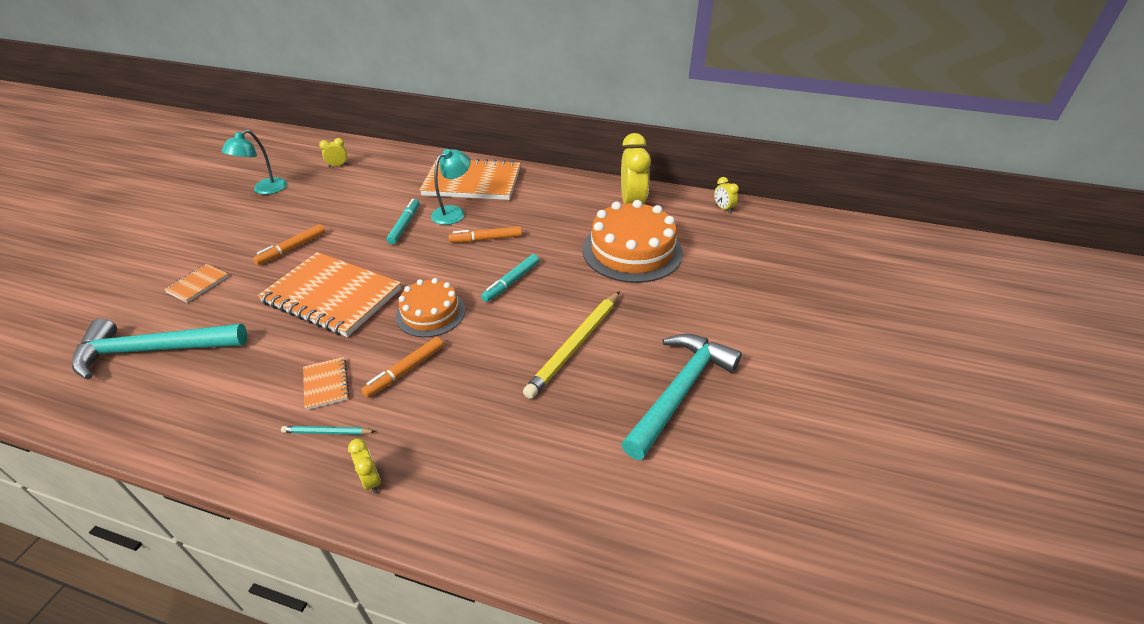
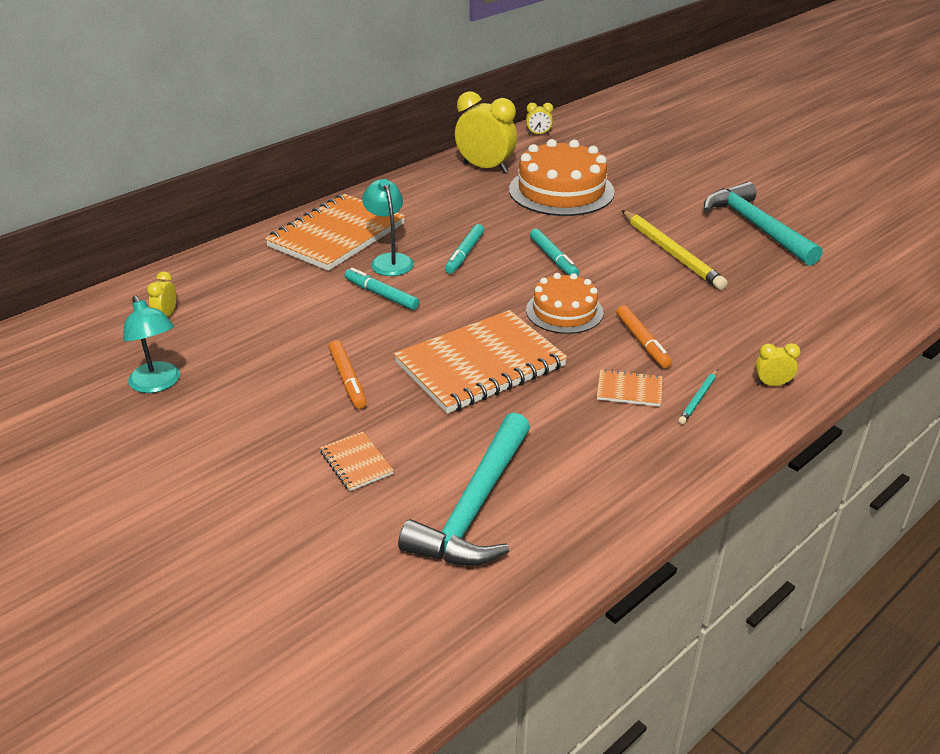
camera: 60 degrees left, 5 degrees down
(486, 239) = (464, 254): orange marker -> turquoise marker

